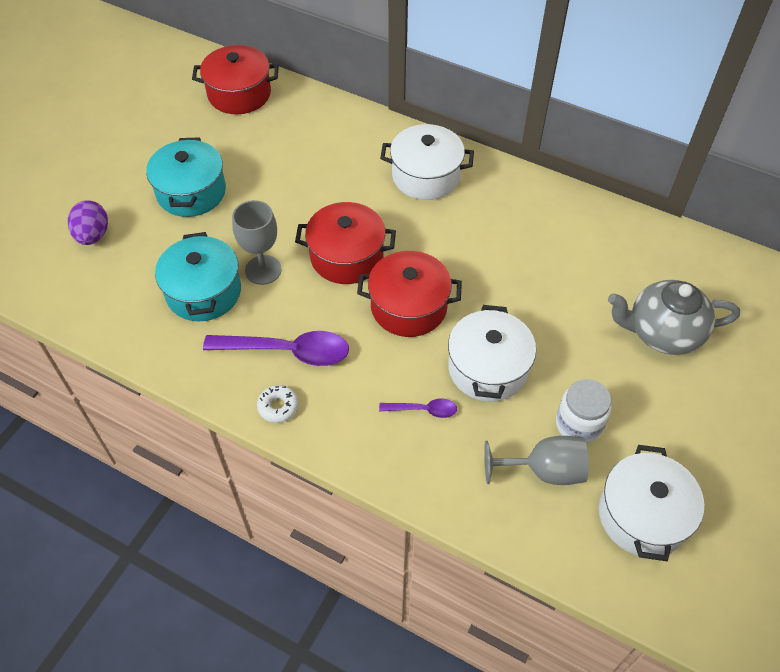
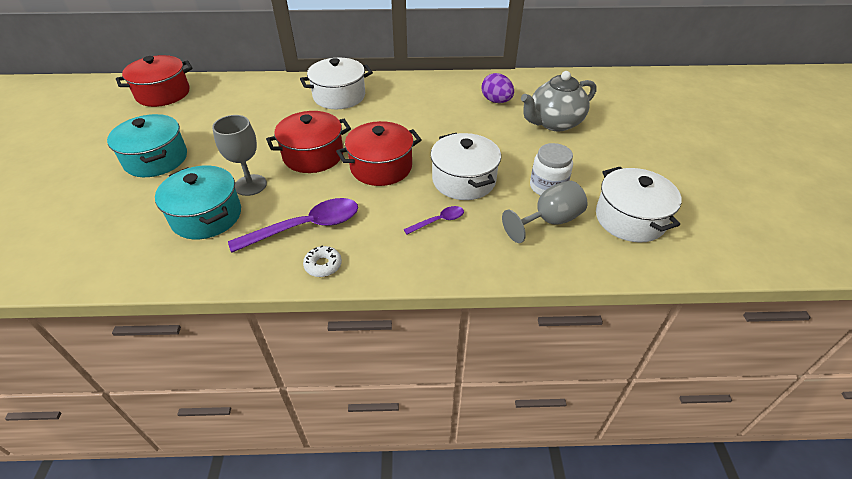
camera: 30 degrees left, 10 degrees down
(93, 235) = (75, 215): purple egg -> purple egg (496, 101)

